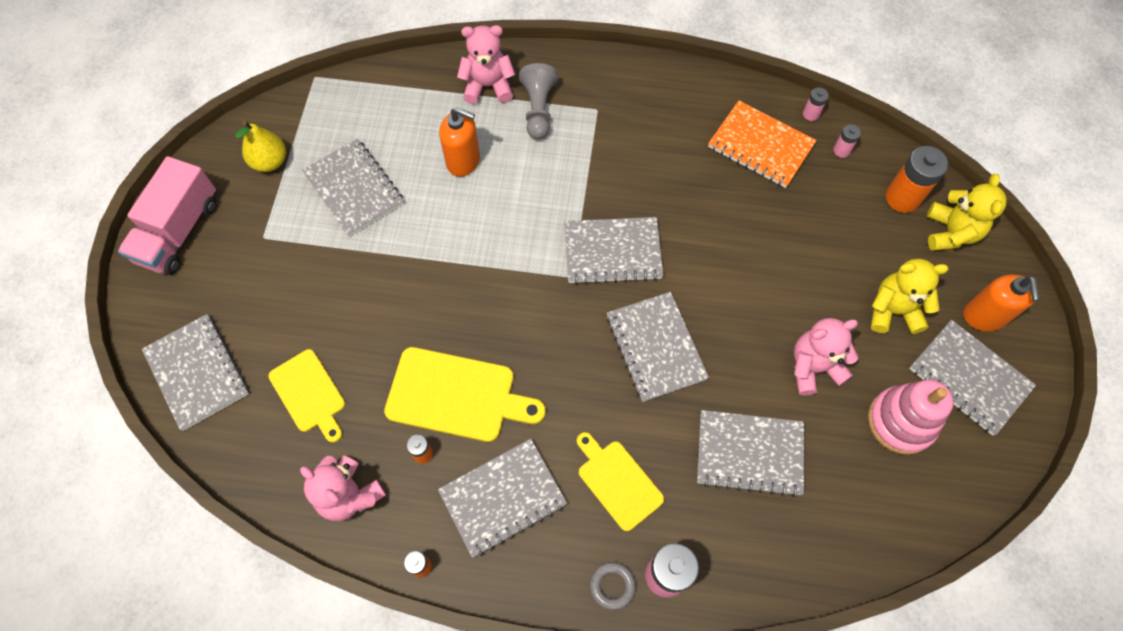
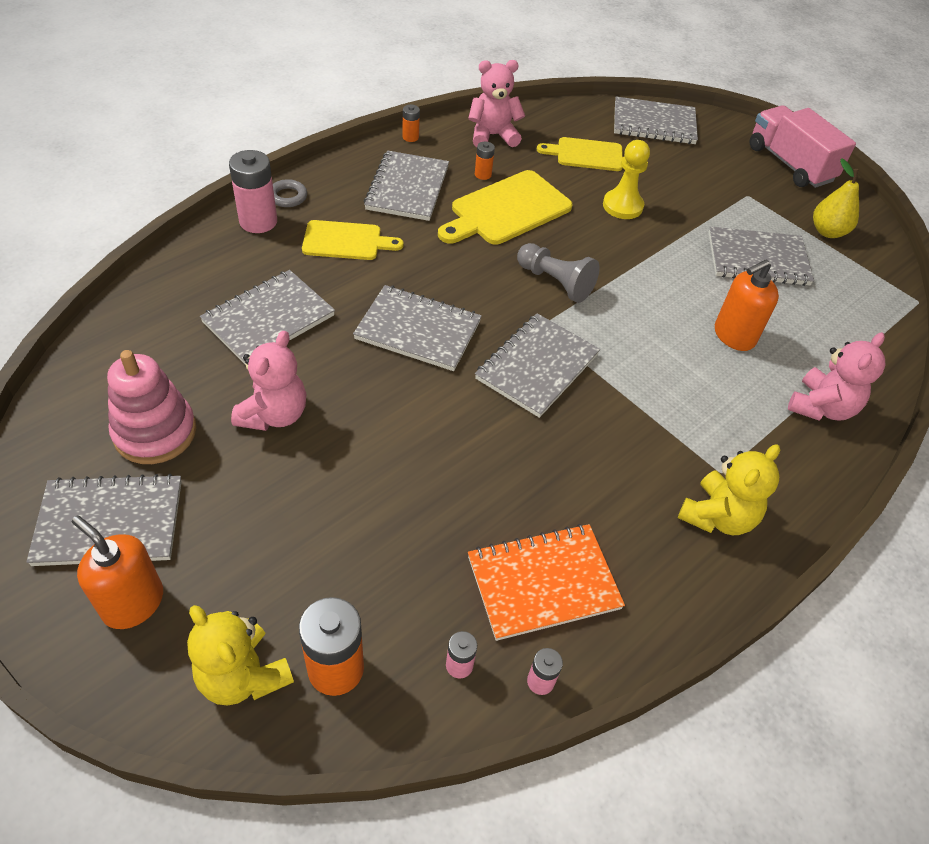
camera: 125 degrees right, 15 degrees down
(367, 315) = (622, 206): none -> yellow pawn
(538, 109) = (758, 425): grey pawn -> grey pawn (555, 282)
(893, 311) = (240, 525): yellow teddy bear -> yellow teddy bear (717, 516)

